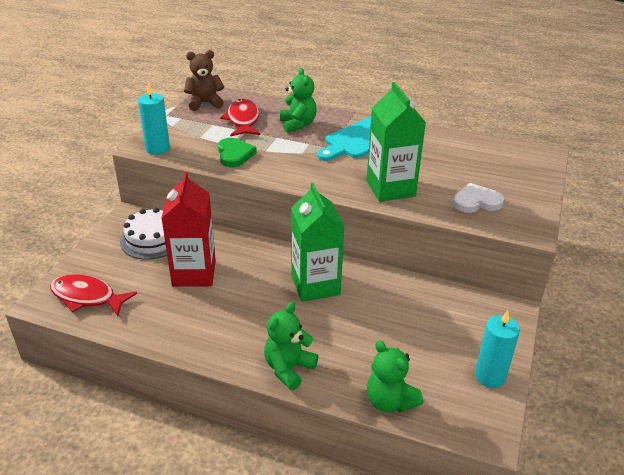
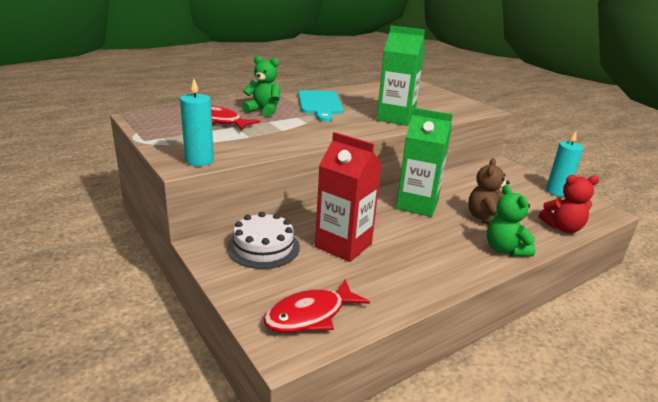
camera: 55 degrees left, 10 degrees down
(205, 103) = (159, 123): brown teddy bear -> brown teddy bear (485, 218)
(234, 154) = (268, 140): green heart -> none
(390, 401) = (562, 228): green teddy bear -> red teddy bear
(476, 201) = (440, 108): white heart -> none

